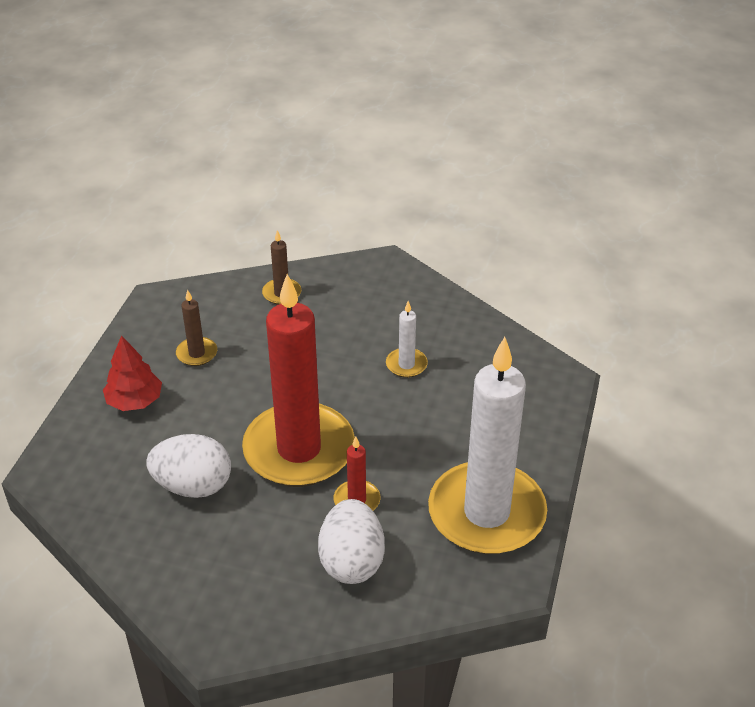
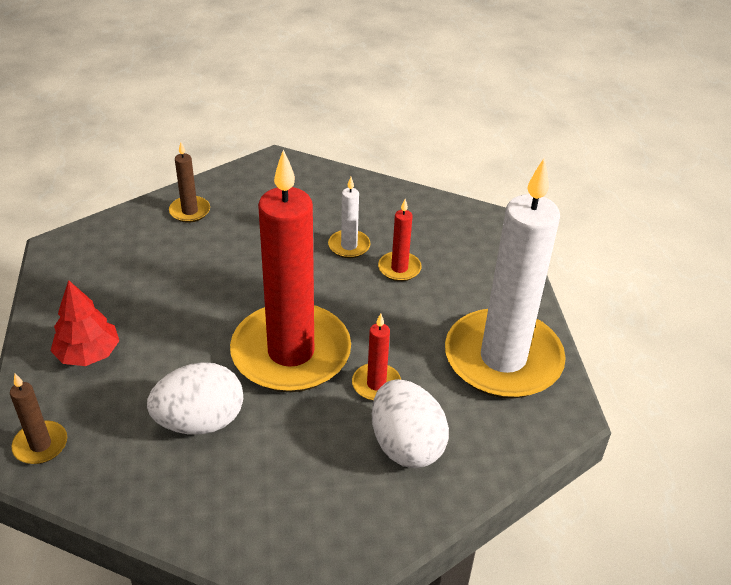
camera: 25 degrees left, 0 degrees up
(197, 353) = (132, 289): brown candle -> brown candle (40, 445)
(441, 399) = (399, 268): none -> red candle

